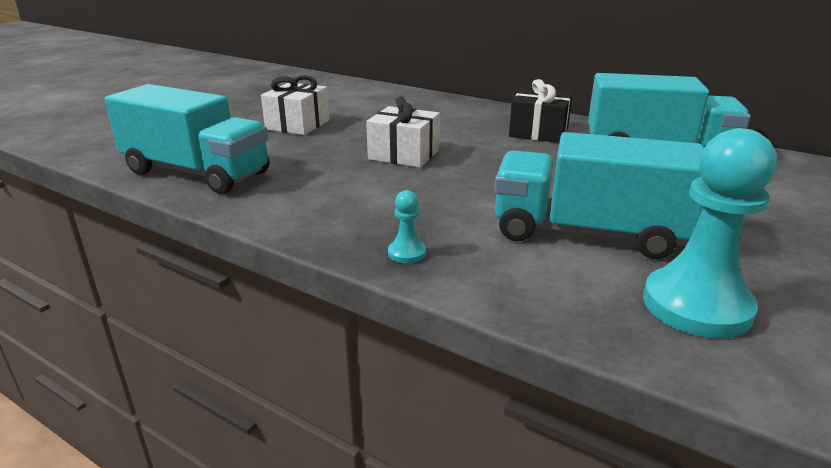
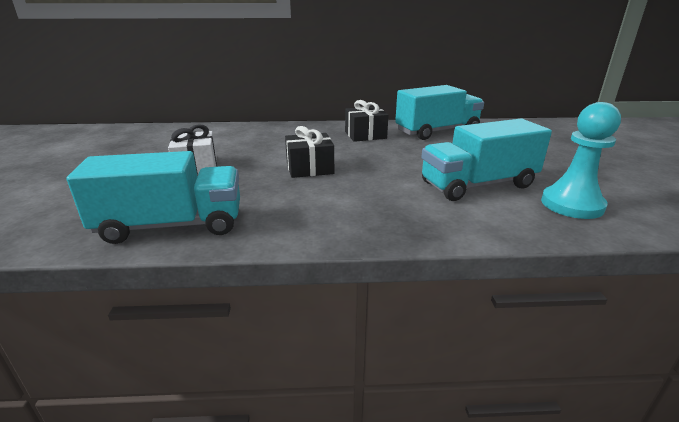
camera: 35 degrees left, 0 degrees up
(404, 154) = (309, 168): white gift -> black gift
(407, 253) = (414, 228): turquoise pawn -> none

